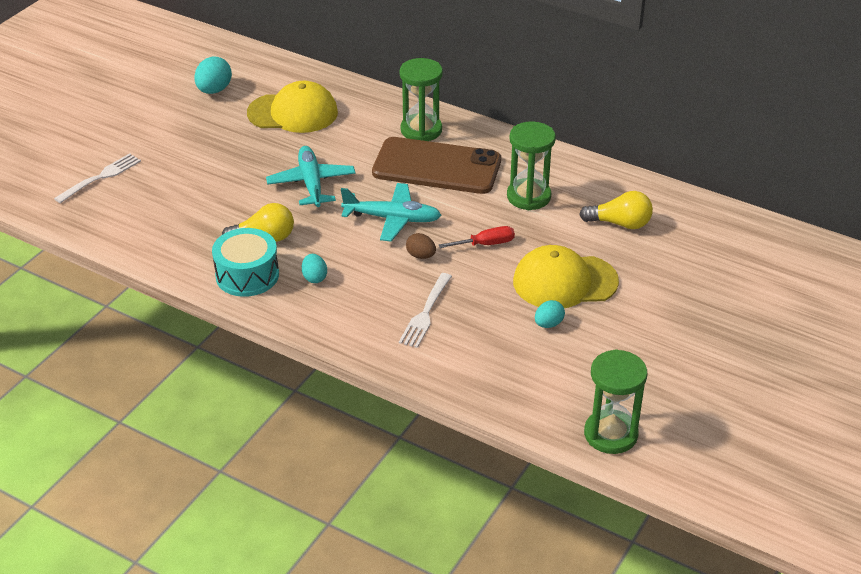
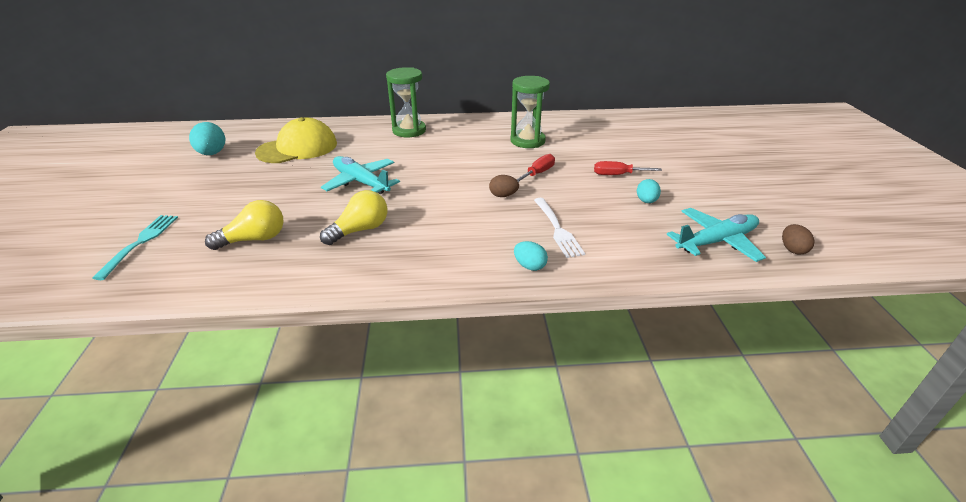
camera: 35 degrees left, 5 degrees down
(100, 177) = (140, 243): white fork -> turquoise fork
(247, 275) = (374, 263): turquoise drum -> none
(314, 277) = (438, 241): turquoise egg -> turquoise egg (529, 266)
(392, 219) = (452, 182): turquoise plane -> turquoise plane (716, 242)
(437, 166) = (445, 145): brown phone -> none
(564, 282) = (617, 175): yellow cap -> red screwdriver
(610, 434) = (792, 249): green hourglass -> brown egg
(620, 223) = (600, 136): yellow light bulb -> yellow light bulb (254, 239)

